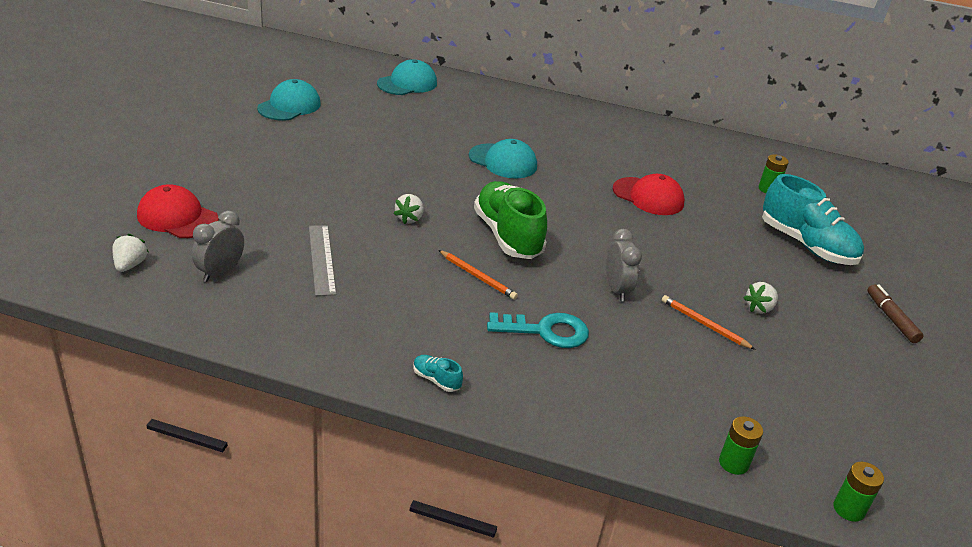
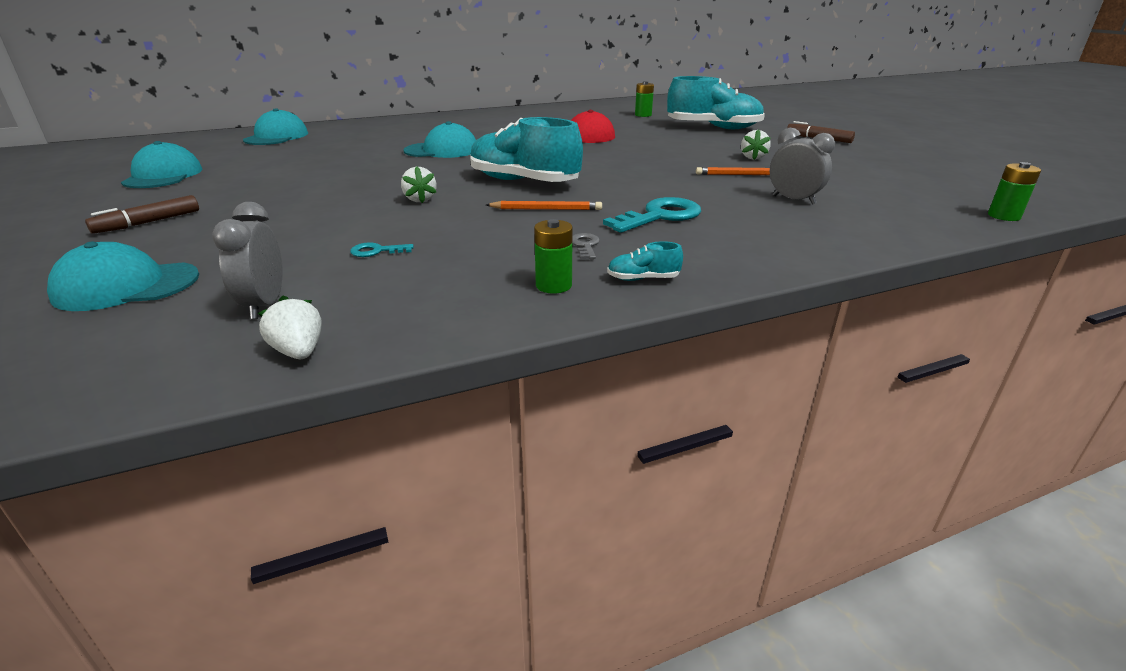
camera: 35 degrees left, 5 degrees down
(130, 265) = (105, 351): white strawberry -> white strawberry (299, 352)
(177, 217) = (126, 286): red cap -> turquoise cap
(236, 159) = (148, 222): none -> brown marker
(321, 259) = (377, 251): grey ruler -> turquoise key
(447, 329) = (585, 245): none -> grey key
(508, 236) = (524, 182): green shoe -> turquoise shoe
(617, 289) = (657, 179): grey clock -> grey clock (793, 200)
(733, 463) = (912, 225): green battery -> green battery (553, 285)

